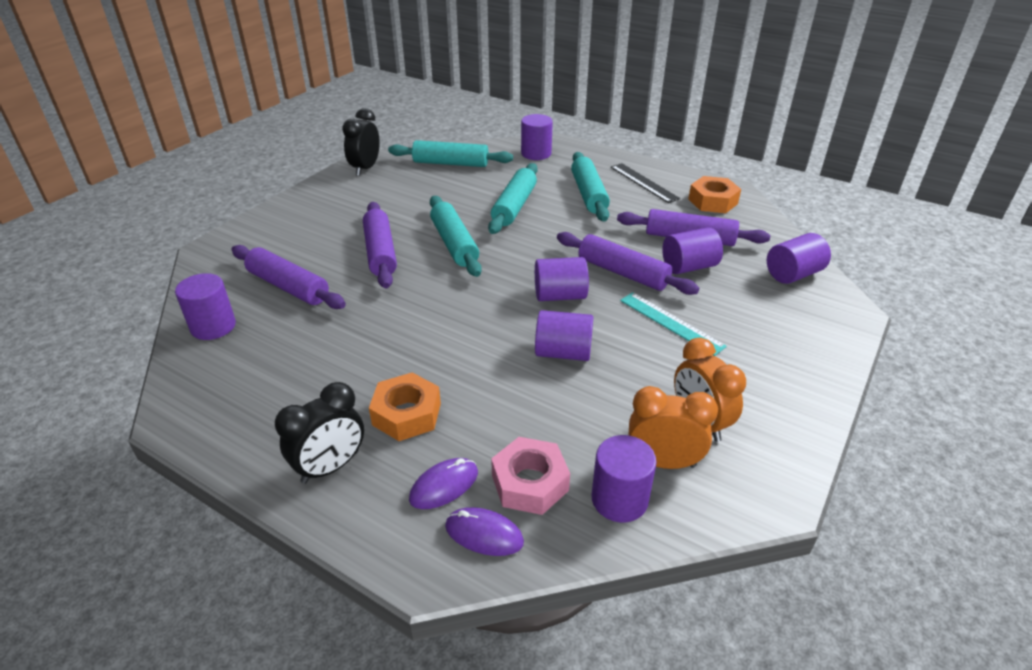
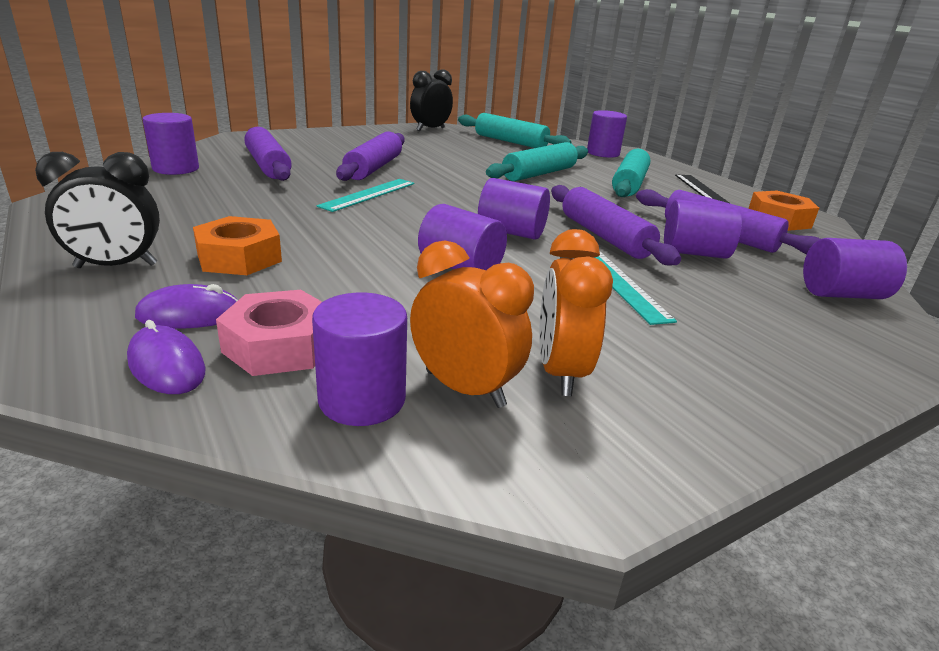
camera: 25 degrees right, 10 degrees down
(415, 293) = (368, 194): none -> turquoise ruler
(454, 244) = (448, 179): turquoise rolling pin -> none

